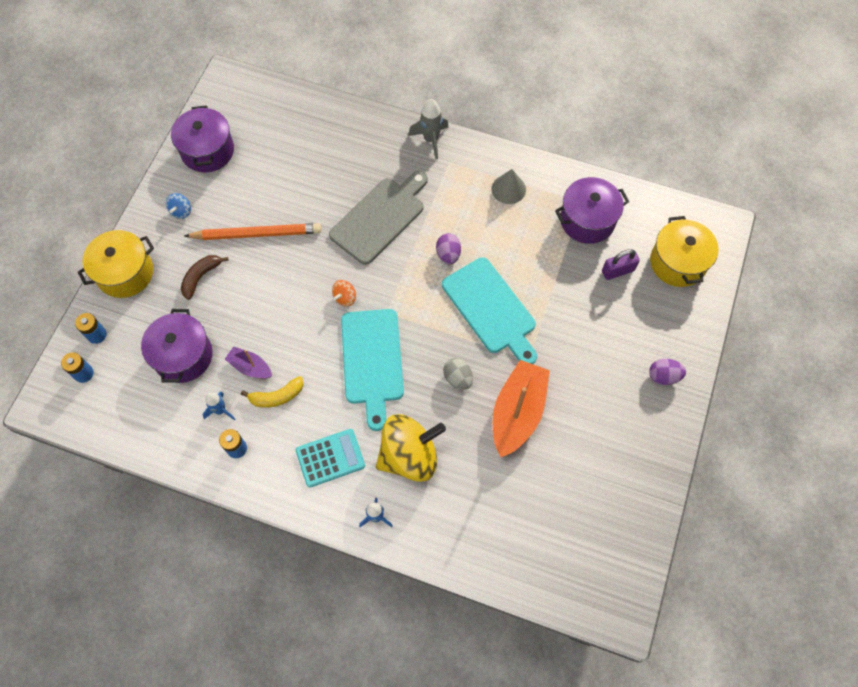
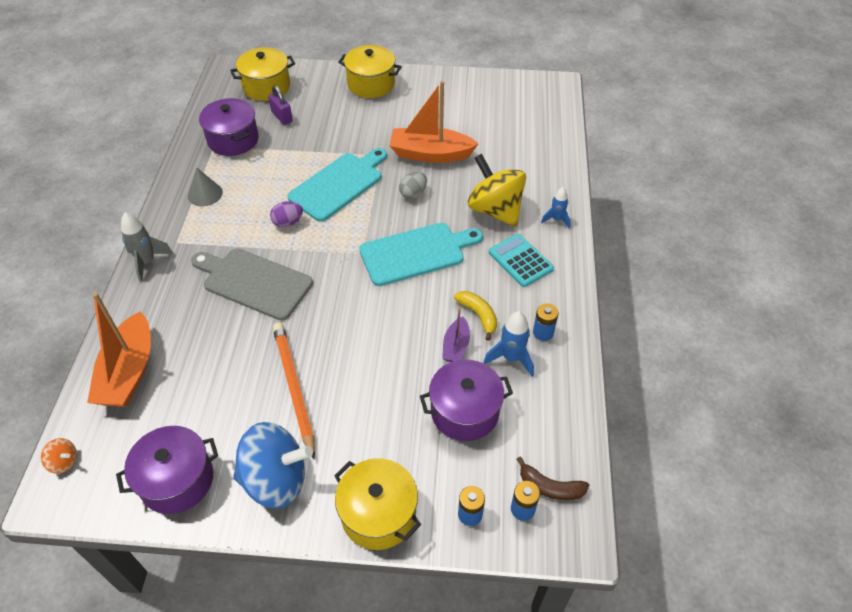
camera: 105 degrees left, 15 degrees down
(181, 211) = (276, 480): blue spinning top -> blue spinning top, size x2.40
(201, 277) = (363, 426): brown banana -> brown banana (550, 487)
(220, 410) = (511, 358): blue rocket -> blue rocket, size x1.50
(315, 124) = (129, 372): none -> orange boat
(345, 298) = (355, 289): orange spinning top -> orange spinning top (64, 462)
(663, 376) = (371, 84): purple egg -> yellow pot

